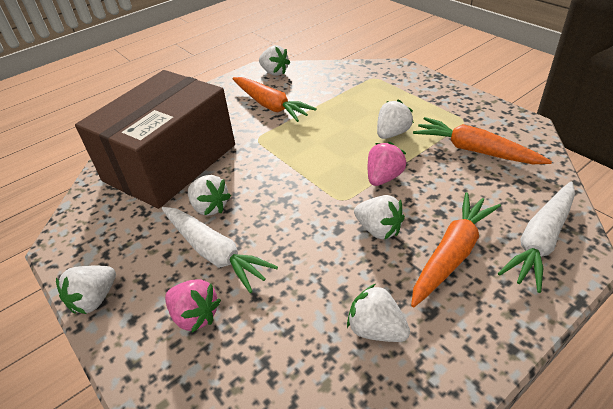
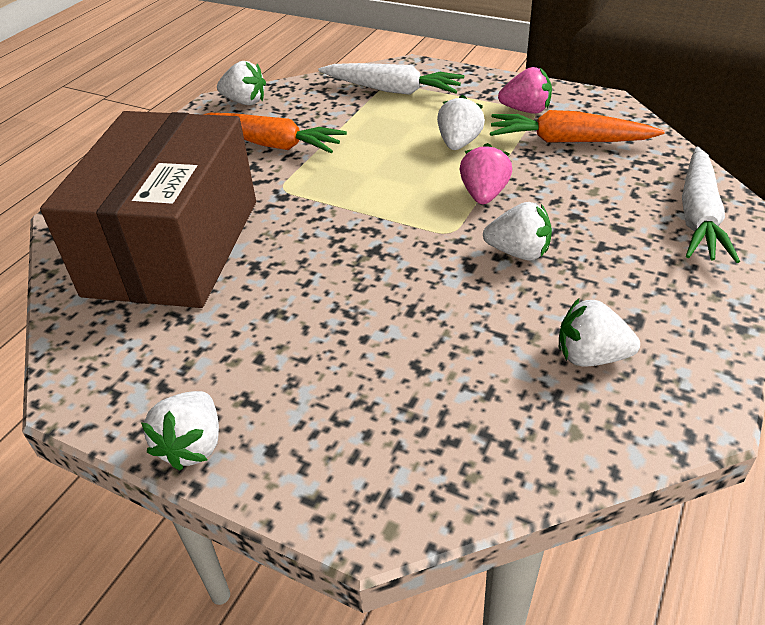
camera: 25 degrees left, 0 degrees up
(195, 316) = (357, 416): pink strawberry -> pink strawberry (526, 110)
(210, 207) = (278, 286): white strawberry -> none
(215, 253) = (328, 337): white carrot -> white carrot (392, 90)
(452, 254) = (618, 255): orange carrot -> none

